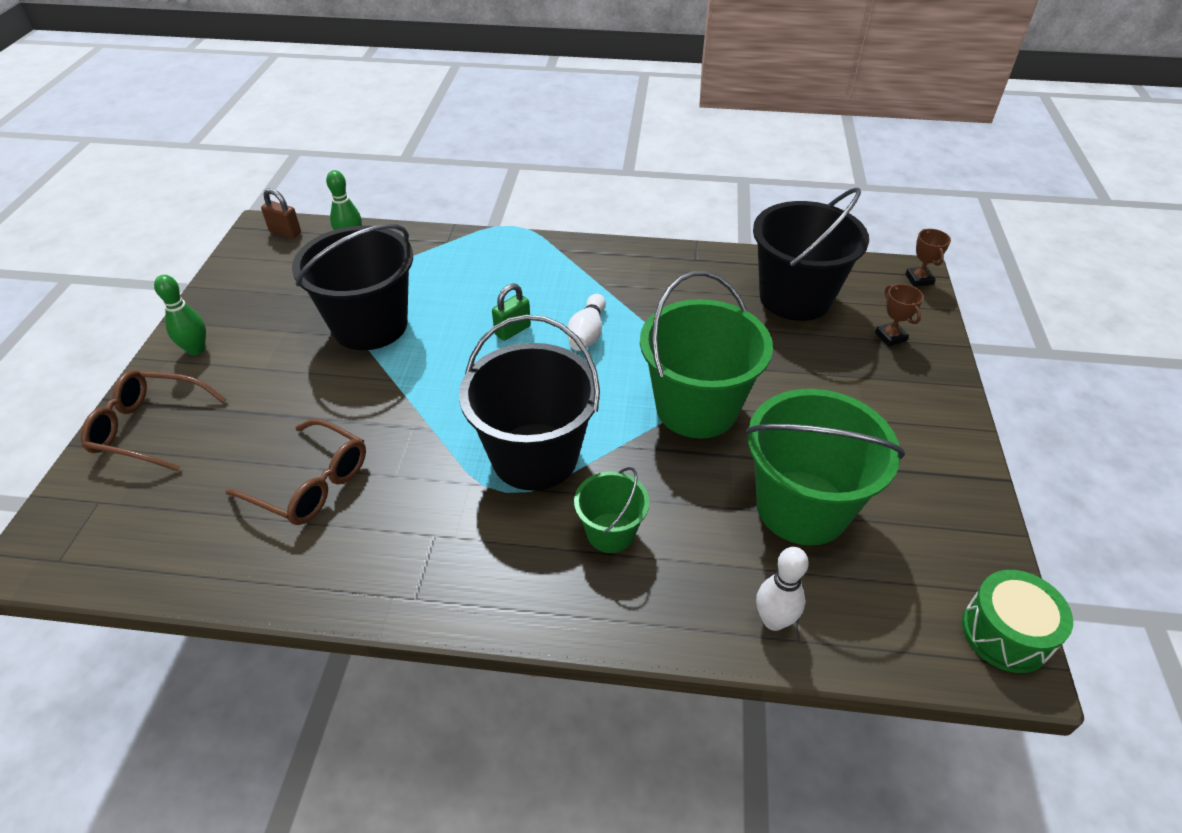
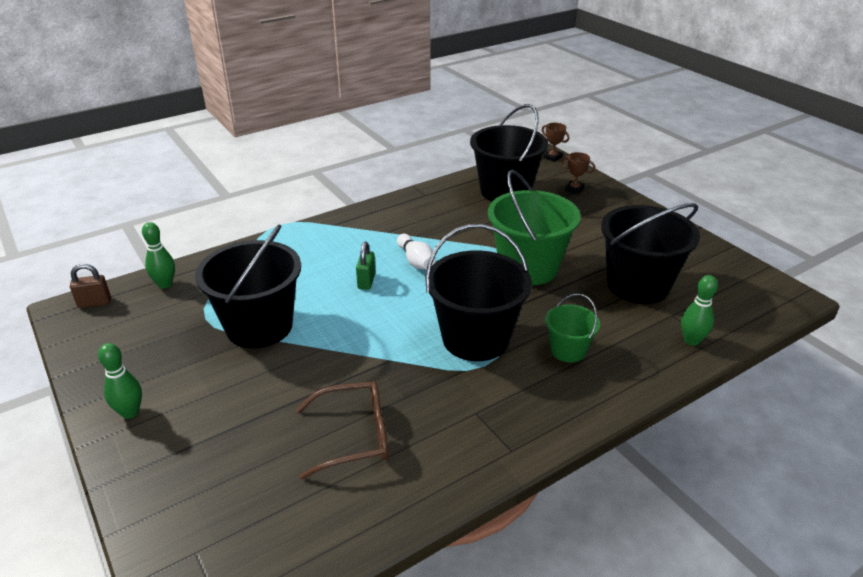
camera: 40 degrees left, 10 degrees down
(149, 428) = (167, 482): brown glasses -> none
(773, 620) = (691, 340): white bowling pin -> green bowling pin
(802, 507) = (637, 285): green bucket -> black bucket
(1005, 633) = (777, 288): green drum -> none

